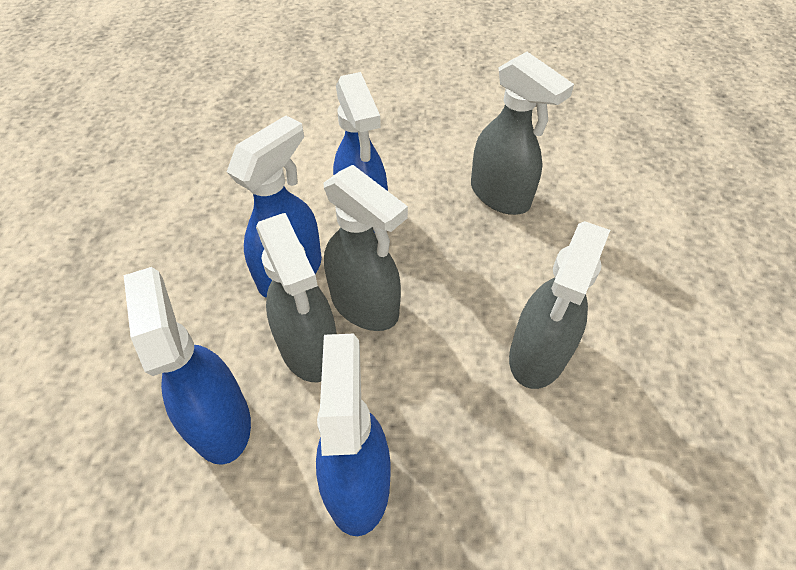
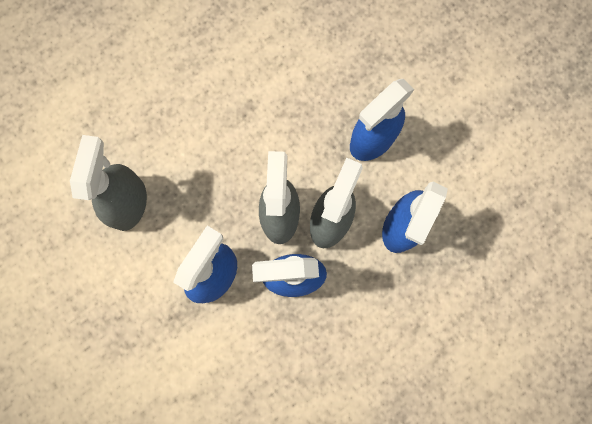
camera: 130 degrees left, 25 degrees up
(538, 355) = (238, 106): grey spray bottle -> none

